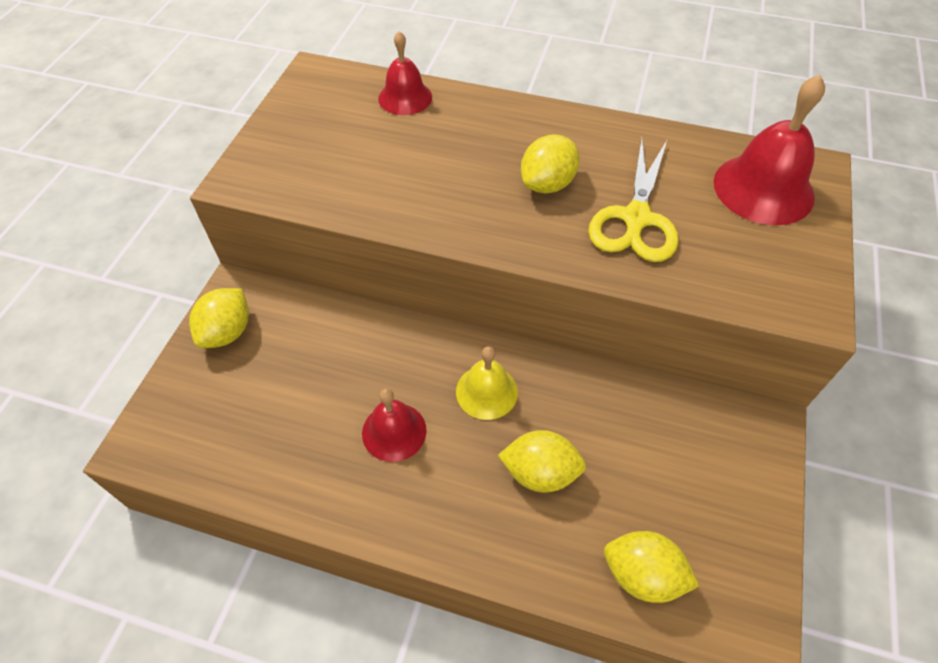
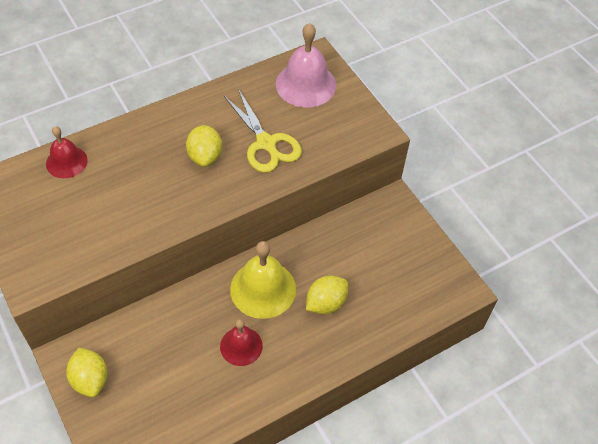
camera: 50 degrees left, 0 degrees up
(486, 391) = (263, 289): yellow bell -> yellow bell, size x1.62
(642, 575) = (407, 306): yellow lemon -> none
(763, 189) = (306, 84): red bell -> pink bell

